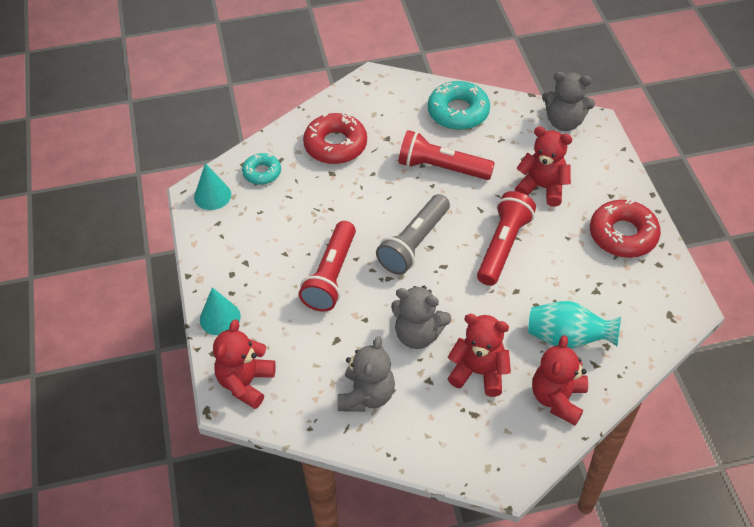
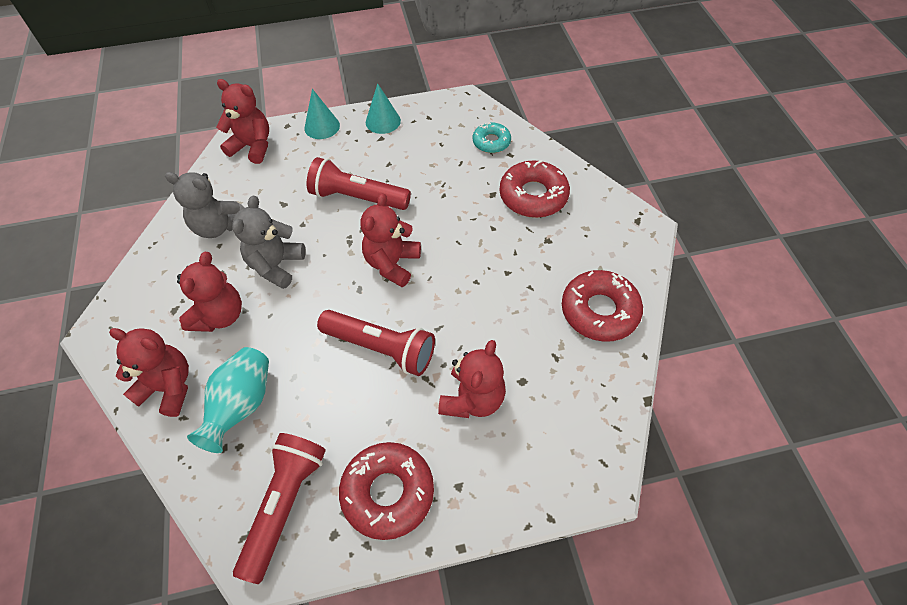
camera: 90 degrees right, 5 degrees up
(212, 195) = (461, 111): turquoise cone -> turquoise cone (383, 121)
(414, 243) = (392, 264): grey flashlight -> red teddy bear
(442, 168) = (503, 291): red flashlight -> red flashlight (284, 505)
(458, 112) = (599, 311): turquoise donut -> red donut
(564, 122) = (596, 438): grey teddy bear -> none

